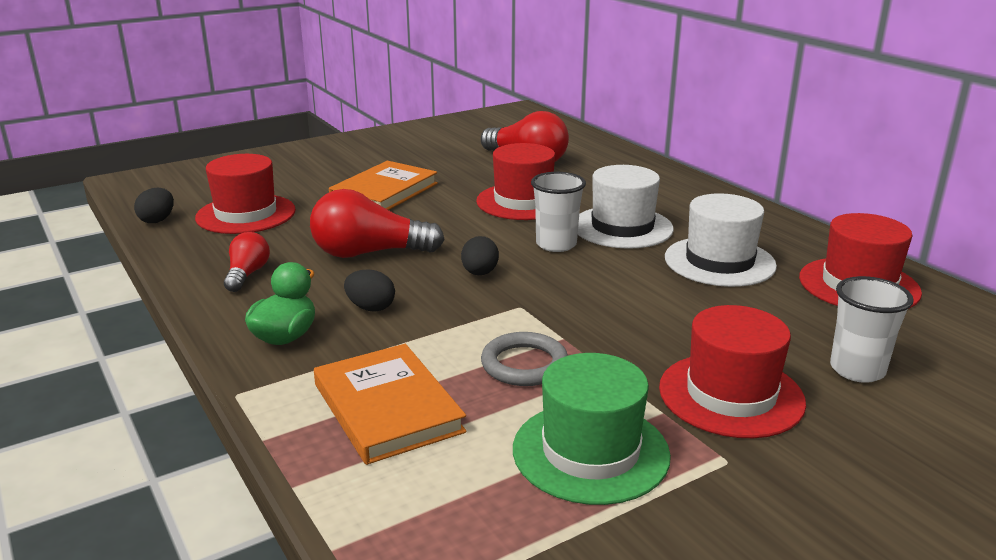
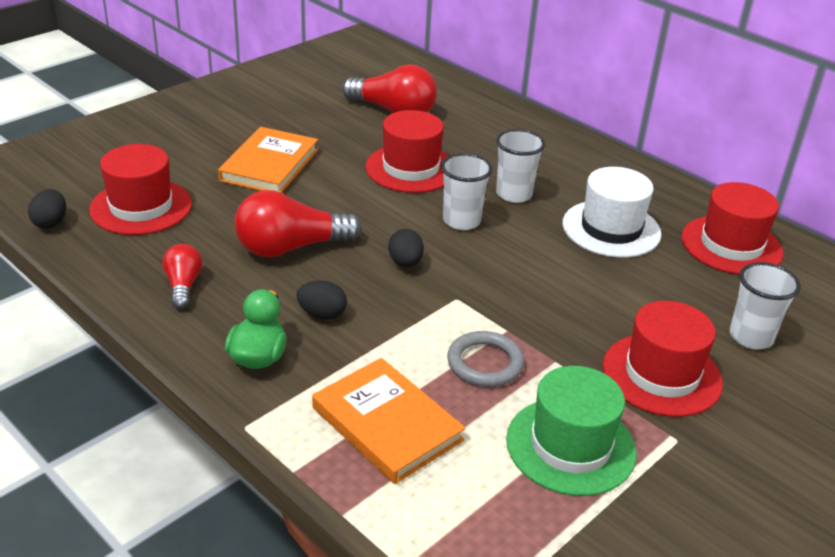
camera: 15 degrees left, 10 degrees up
(622, 227) = (514, 194): white hat -> white cup

